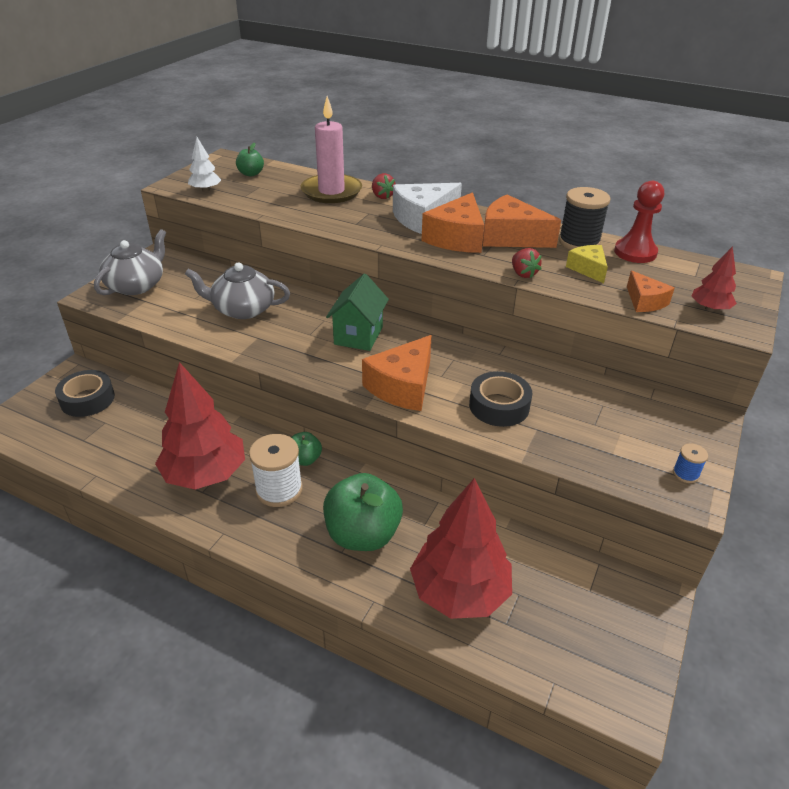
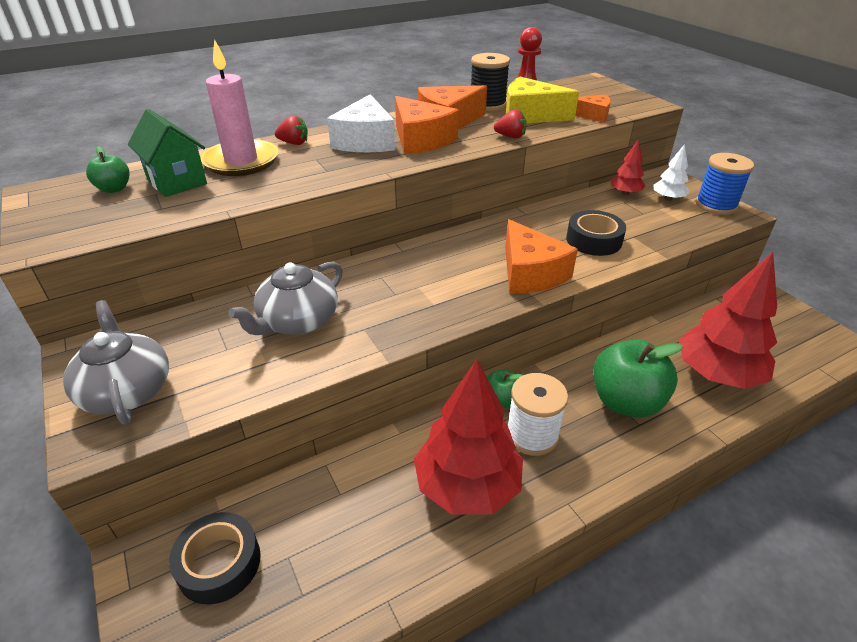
camera: 55 degrees left, 0 degrees up
(205, 190) = (99, 227): white tree -> white tree (668, 198)
(358, 335) = (429, 267): green house -> green house (177, 182)
(588, 269) = (530, 115): yellow cheese -> yellow cheese, size x1.74
(685, 474) = (716, 205): blue spool -> blue spool, size x2.06
(709, 309) = (620, 103): red tree -> red tree (625, 193)

